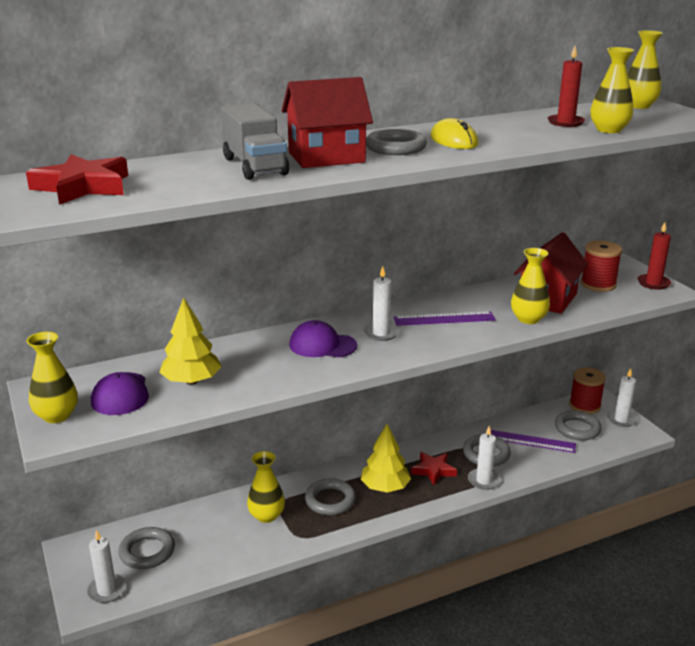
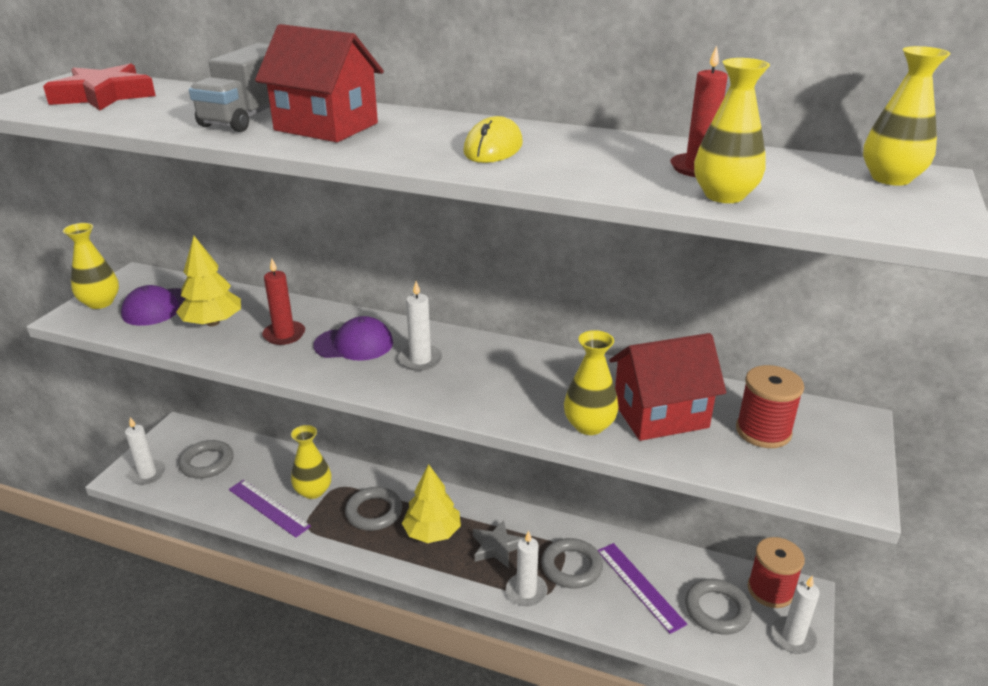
camera: 45 degrees right, 5 degrees up
(322, 345) = (354, 344): purple cap -> purple cap turned 120 degrees clockwise
(395, 148) = (413, 137): grey ring -> none
(433, 470) = (497, 547): red star -> grey star
(444, 319) = (505, 377): purple ruler -> purple ruler (268, 507)
(653, 283) = (848, 471): red candle -> red candle (284, 335)

